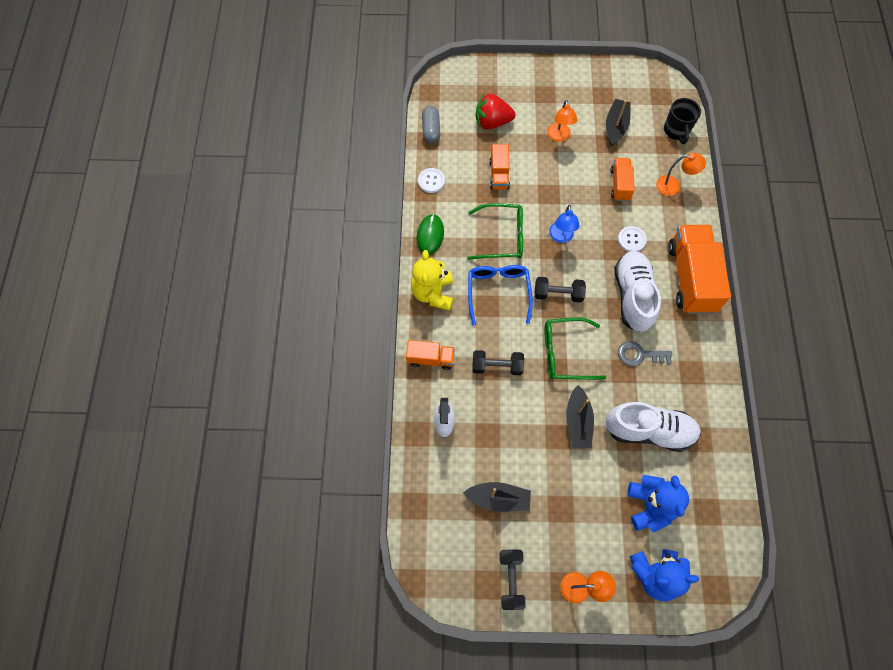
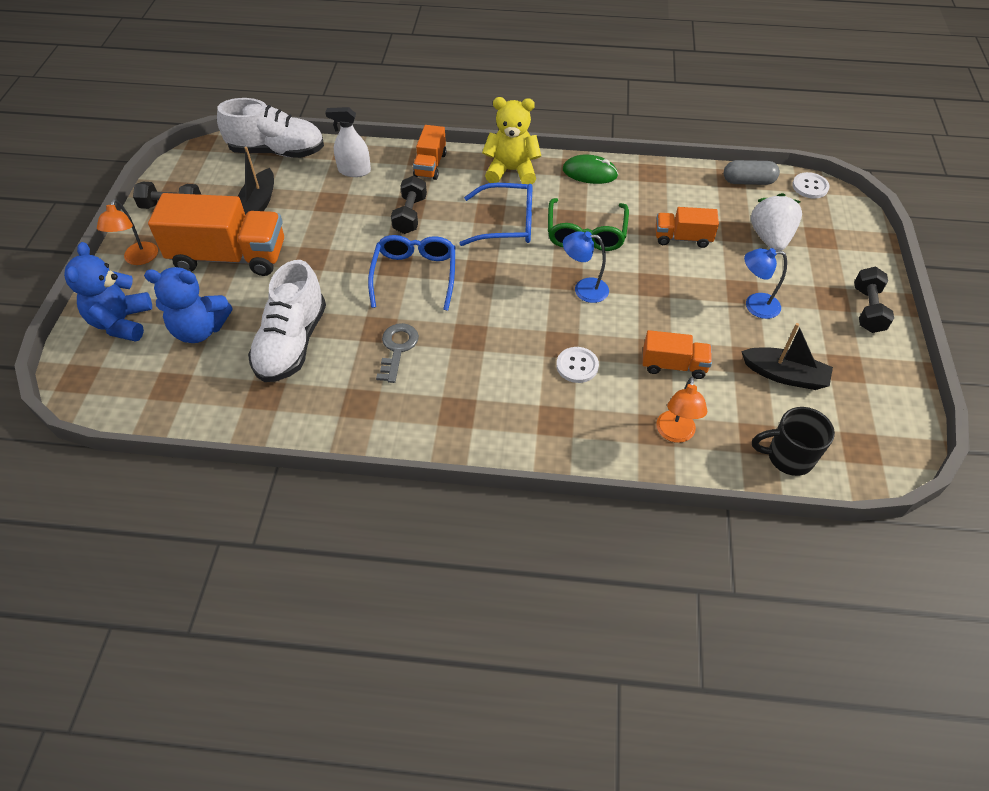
camera: 95 degrees right, 15 degrees down
(431, 181) = (668, 178): white button -> white button (810, 186)
(492, 122) = (770, 238): red strawberry -> white strawberry
(558, 294) = (498, 277): black dumbbell -> black dumbbell (867, 309)
(559, 137) = (754, 305): orange lamp -> blue lamp
(565, 353) = (414, 276): green glasses -> blue glasses
(578, 421) = (324, 277): black boat -> none
(633, 296) = (486, 354): white shoe -> white shoe (277, 151)
(690, 278) = (508, 428): orange truck -> orange truck (229, 257)

